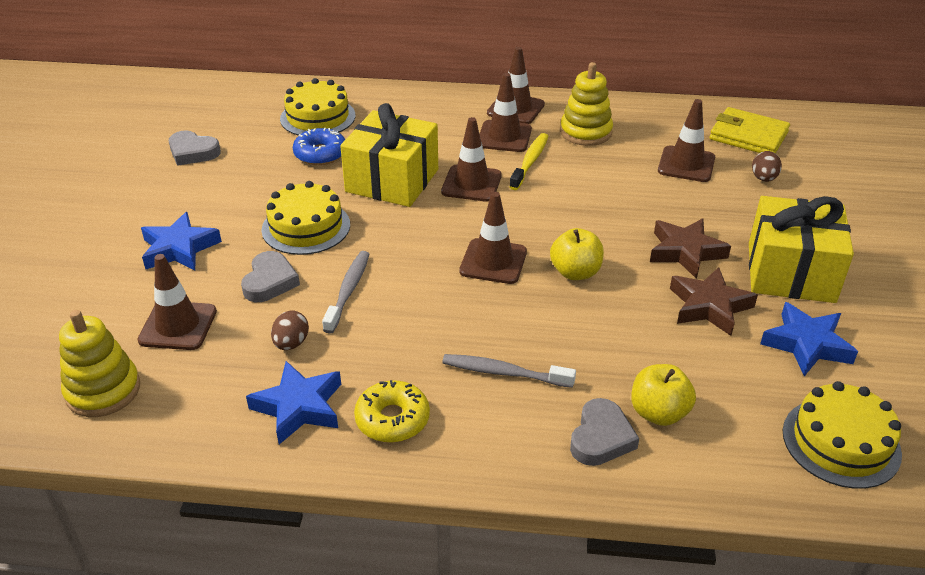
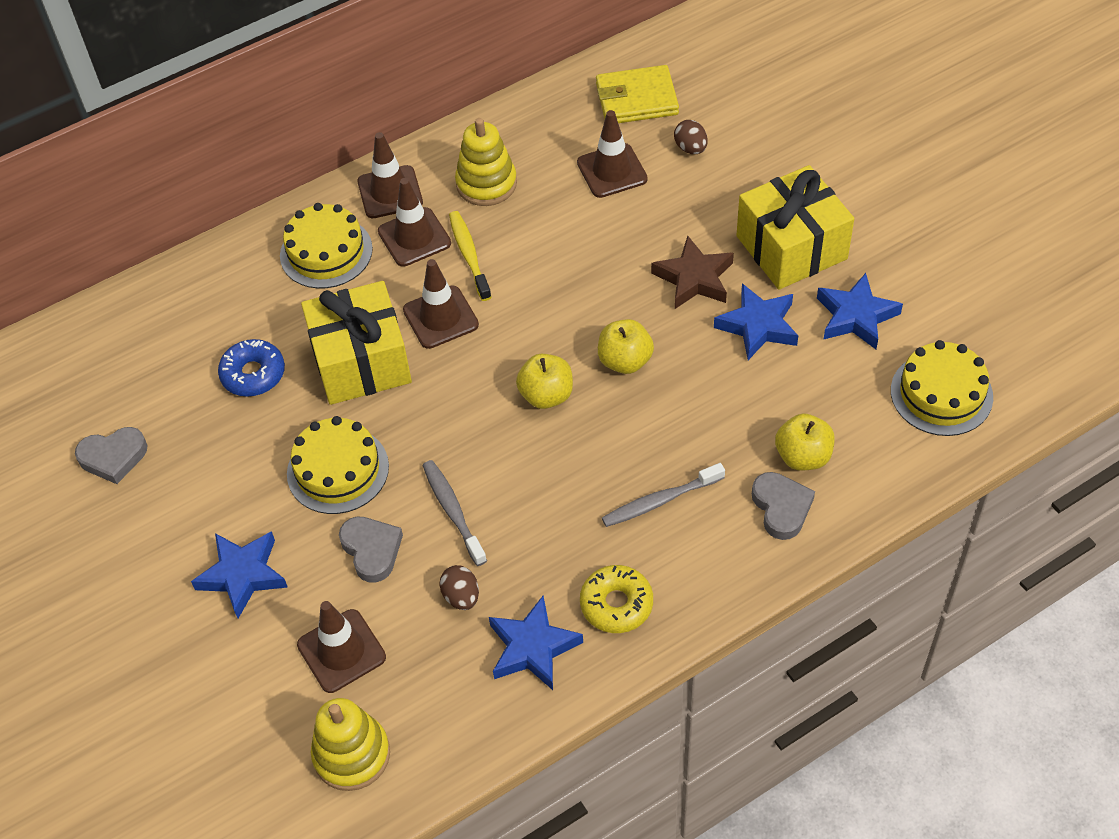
camera: 35 degrees left, 15 degrees up
(318, 117) = (195, 328): yellow cake -> yellow cake (326, 252)
(493, 261) = (546, 395): brown traffic cone -> yellow apple
(709, 306) = (758, 326): brown star -> blue star

